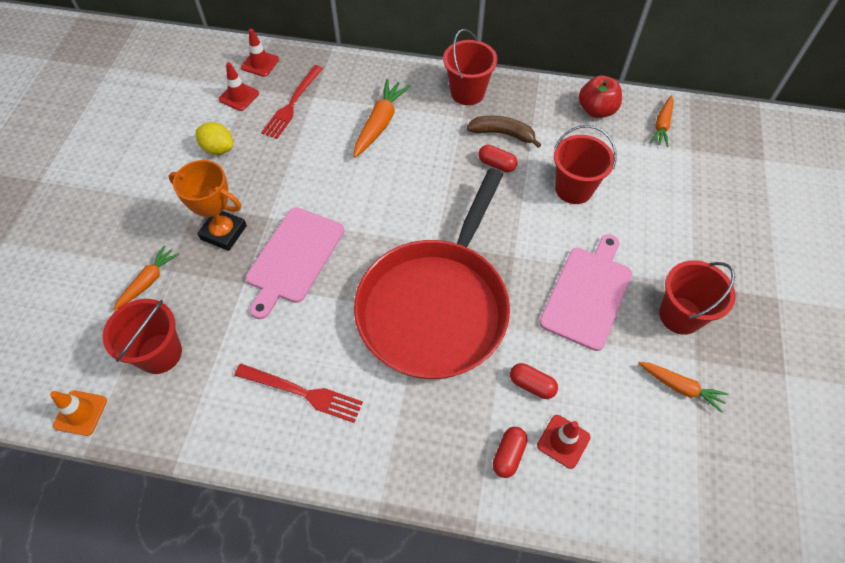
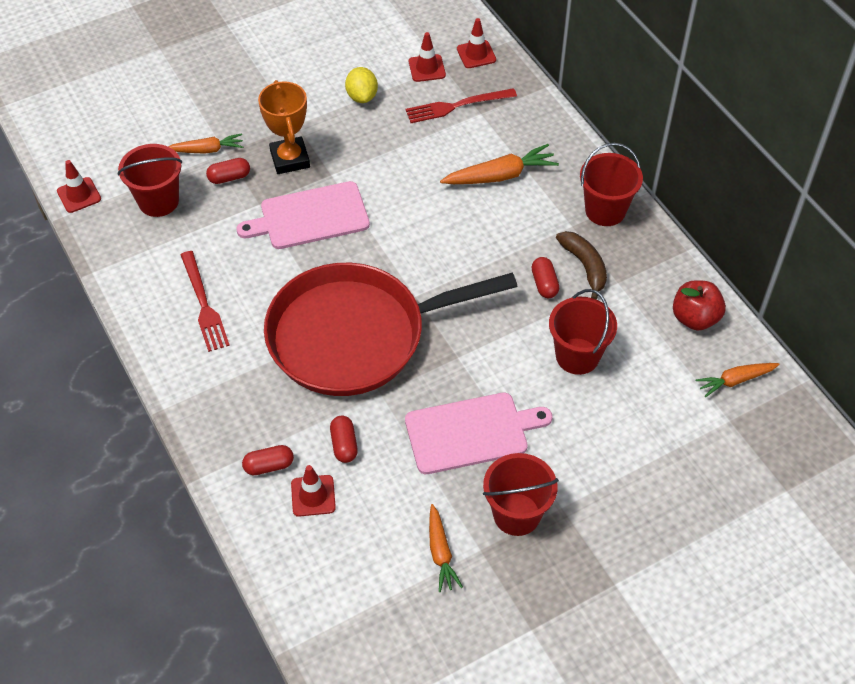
camera: 50 degrees right, 5 degrees down
(80, 413) = (79, 195): orange traffic cone -> red traffic cone
(194, 285) = (229, 177): none -> red capsule

